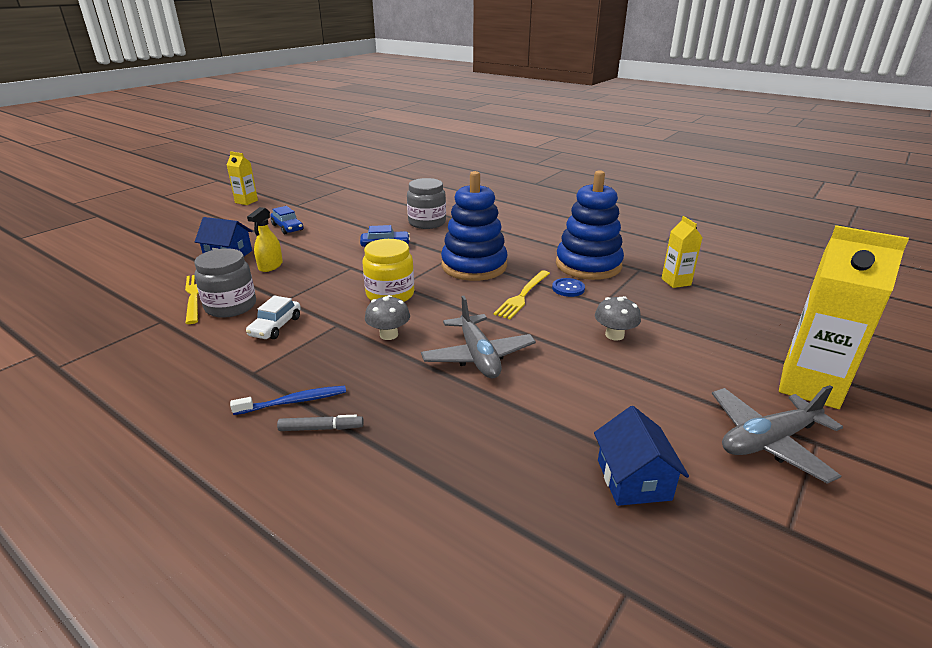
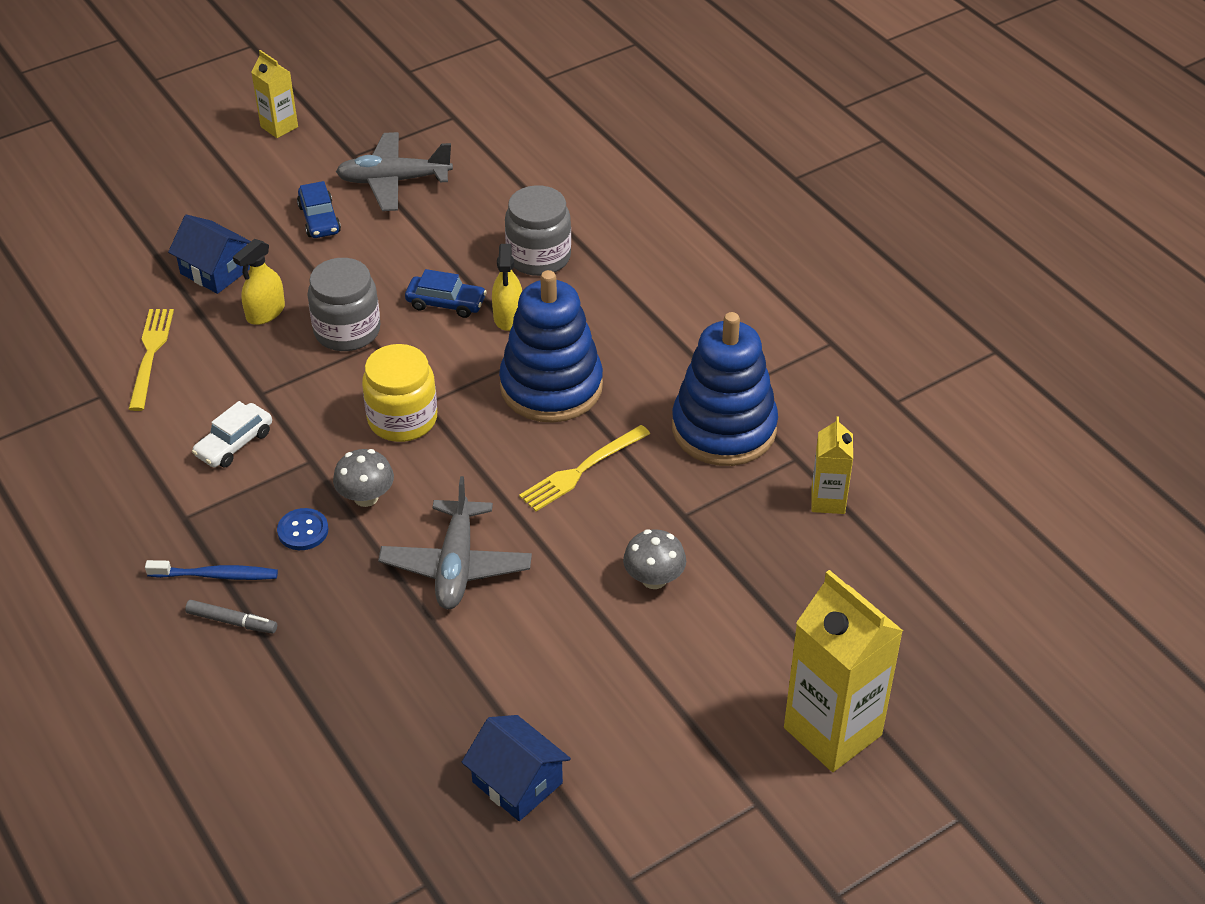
camera: 20 degrees right, 15 degrees up
(231, 306) = (190, 388): grey jar -> grey jar (347, 331)
(426, 245) = (508, 317): none -> yellow spray bottle
(568, 288) = (656, 472): blue button -> blue button (303, 531)
(633, 479) = (517, 782): blue house -> blue house turned 60 degrees counterclockwise
(768, 441) = (704, 785): grey plane -> grey plane (393, 181)

